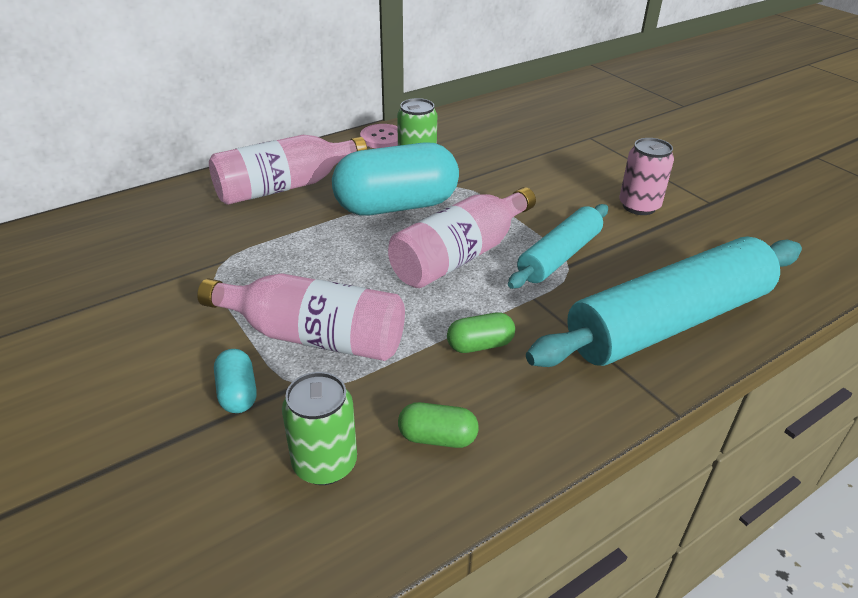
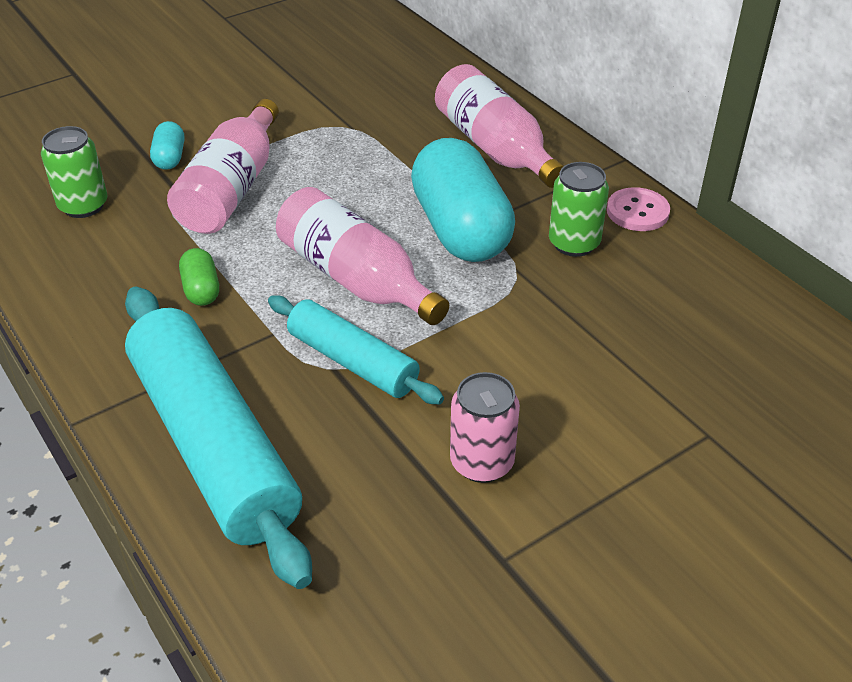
camera: 90 degrees right, 5 degrees up
(238, 393) = (170, 157): turquoise capsule -> turquoise capsule turned 75 degrees counterclockwise
(437, 437) = (91, 262): green capsule -> none

